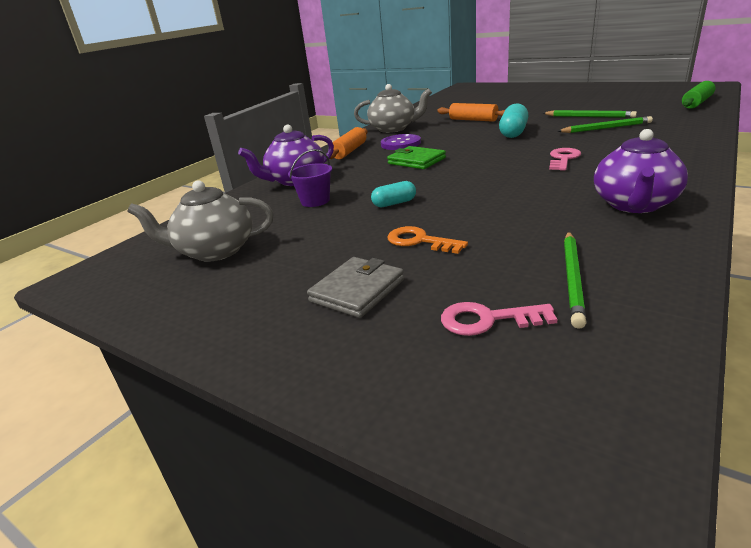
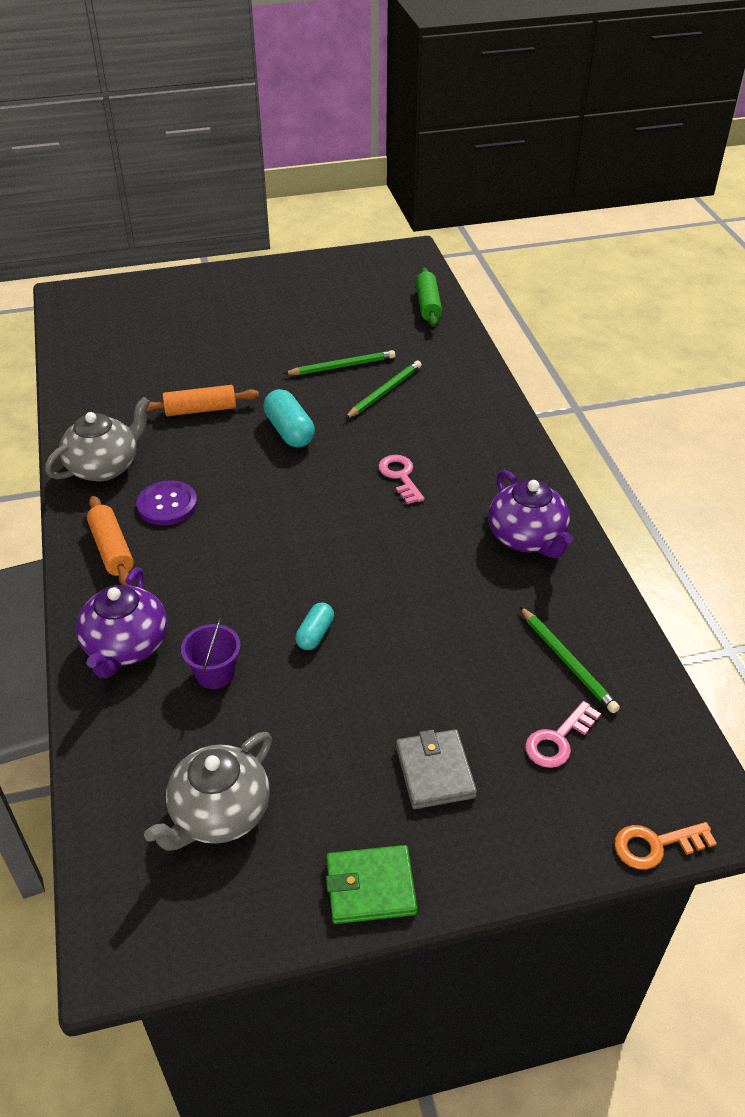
camera: 50 degrees left, 15 degrees up
(416, 161) = (239, 539): green wallet -> green wallet (370, 887)
(419, 241) = (410, 680): orange key -> orange key (655, 845)

